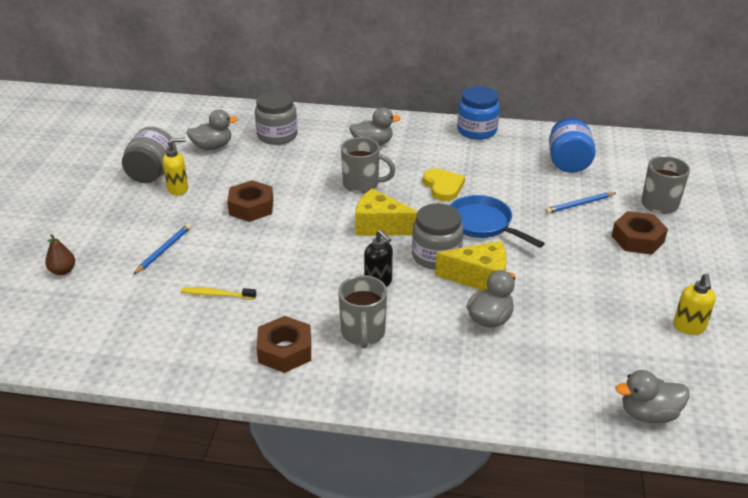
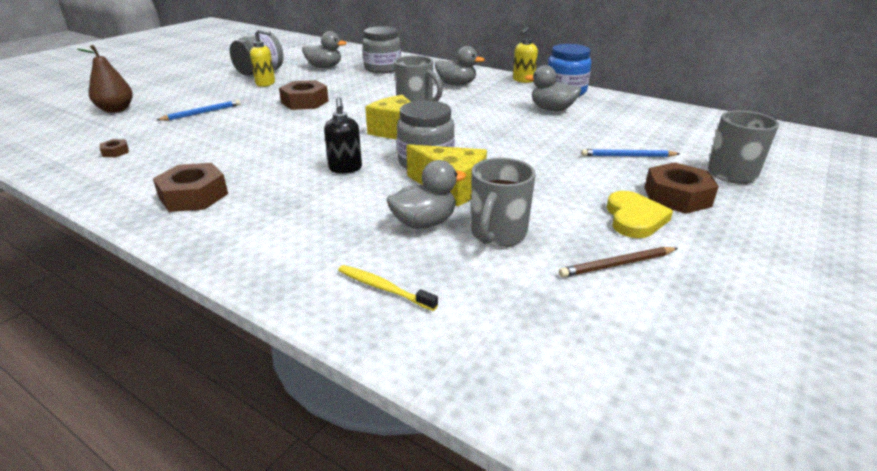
camera: 25 degrees right, 5 degrees down
(63, 271) = (116, 110): brown pear -> brown pear, size x1.50
(144, 325) = (115, 152): none -> brown nut
(217, 294) = (198, 146): yellow toothbrush -> yellow toothbrush (383, 288)
(363, 333) = (280, 202): grey mug -> grey mug (497, 234)
(443, 187) = (490, 119): yellow heart -> yellow heart (634, 218)
(483, 224) = (502, 150): blue pan -> none
(568, 162) = (643, 125): blue jar -> none
(638, 314) = (617, 265): none -> brown pencil
(648, 414) = (533, 382): grey duck -> grey duck (552, 109)
(689, 327) = (682, 298): yellow soap dispenser -> yellow soap dispenser (523, 80)

